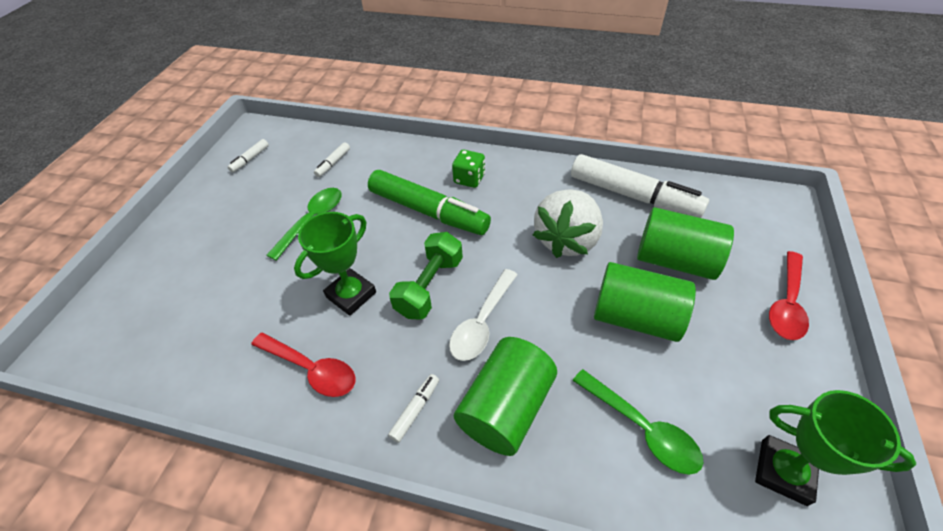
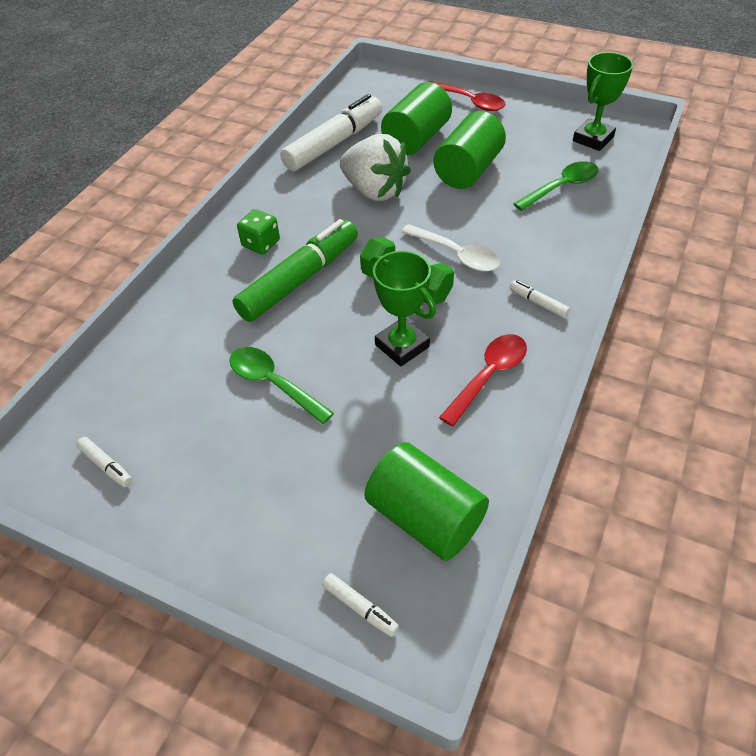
camera: 80 degrees left, 0 degrees up
(333, 163) = (169, 365): white marker -> white marker (360, 607)
(506, 408) = (540, 250): green cylinder -> green cylinder (425, 517)

